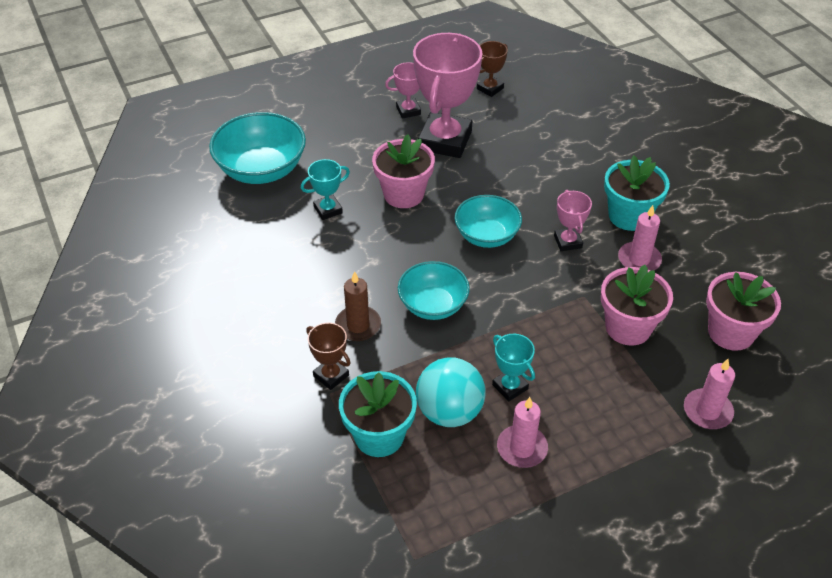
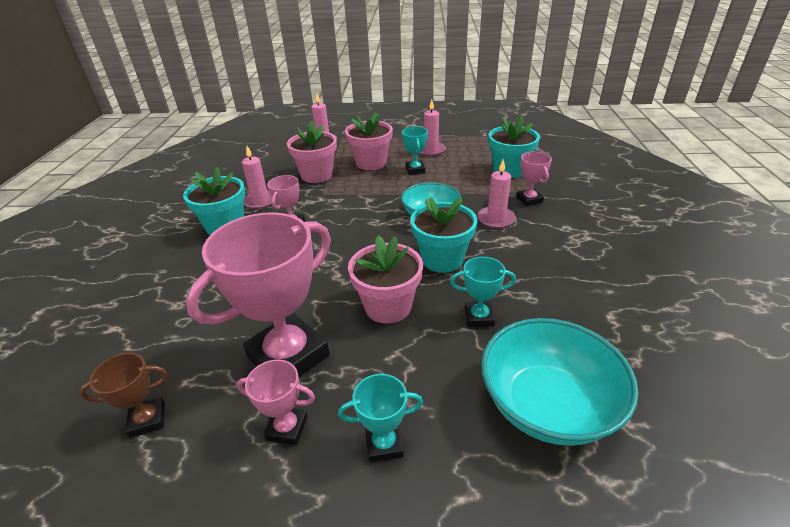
camera: 150 degrees left, 10 degrees down
(331, 375) = (529, 200): brown trophy -> pink trophy
(349, 122) = (384, 444): none -> turquoise trophy
(358, 325) = (496, 219): brown candle -> pink candle
(387, 253) = (442, 259): none -> turquoise flower pot
(449, 412) = (460, 169): turquoise ball -> none
(486, 236) = (346, 246): turquoise bowl -> none
(731, 332) = (266, 160): pink flower pot -> pink flower pot (371, 163)

